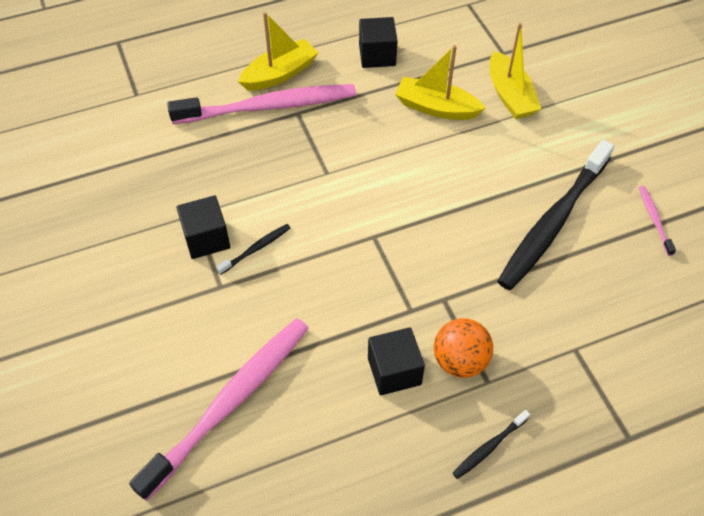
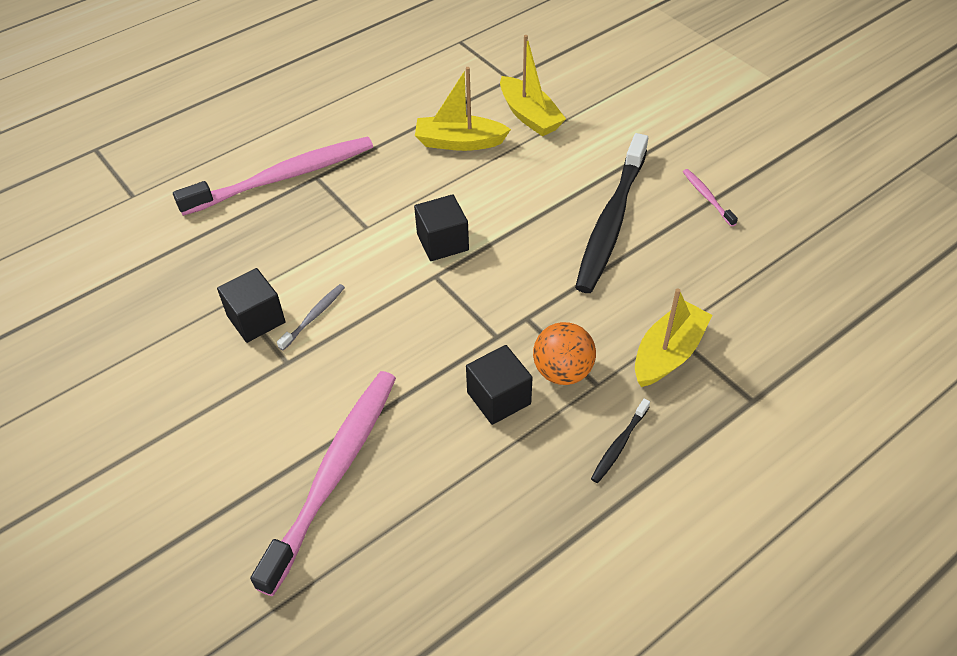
camera: 15 degrees left, 5 degrees down
(256, 248) = (314, 316): black toothbrush -> grey toothbrush
(280, 74) = (285, 144): yellow boat -> yellow boat (668, 353)
(377, 55) = (382, 106): black cube -> black cube (442, 242)

